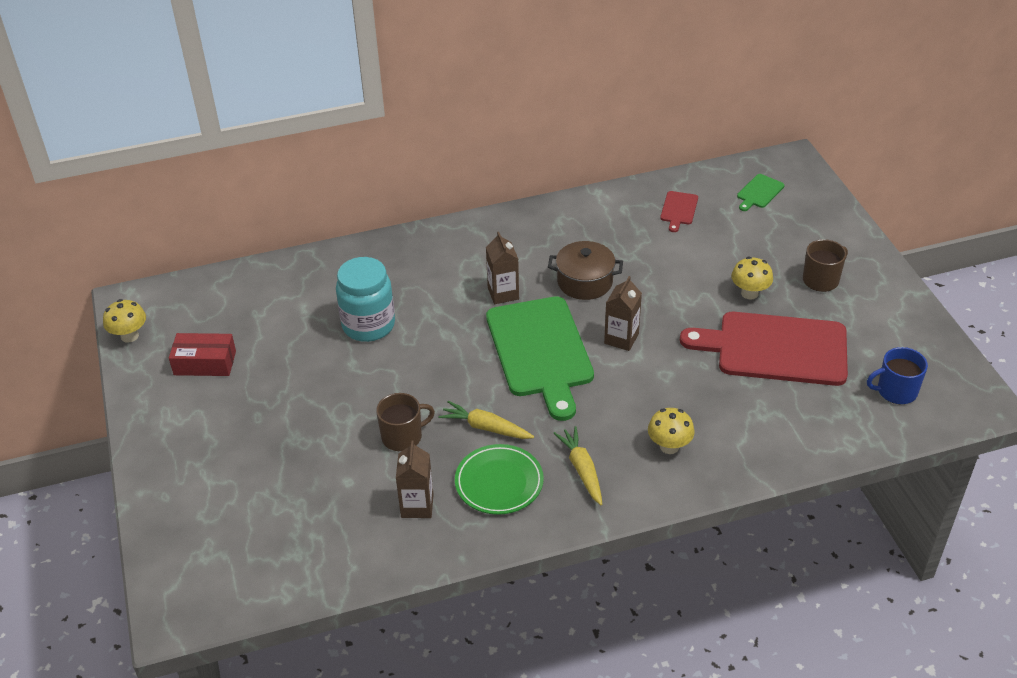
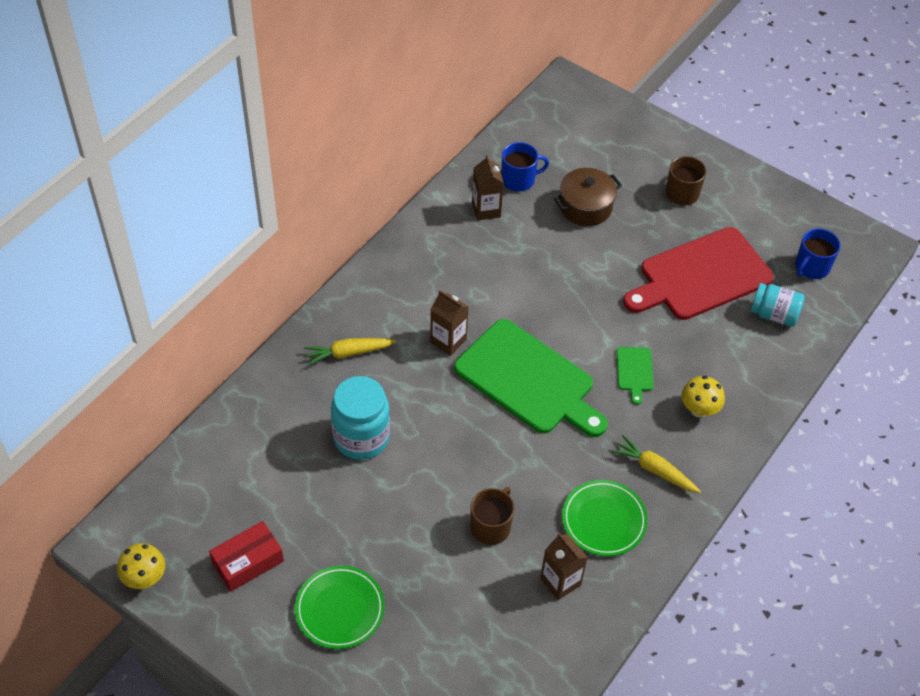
camera: 40 degrees left, 10 degrees up
(234, 429) = (340, 609): none -> green plate
(485, 427) = (549, 477): yellow carrot -> yellow carrot (348, 353)
(584, 282) = (505, 292): brown pot -> brown pot (585, 207)
(621, 338) = (581, 331): brown carton -> brown carton (486, 210)
(678, 210) = (519, 179): red cutting board -> blue mug
(749, 293) = (641, 234): yellow mushroom -> none
(759, 192) = (567, 130): green cutting board -> green cutting board (634, 371)
(818, 410) = (774, 314): none -> turquoise jar

